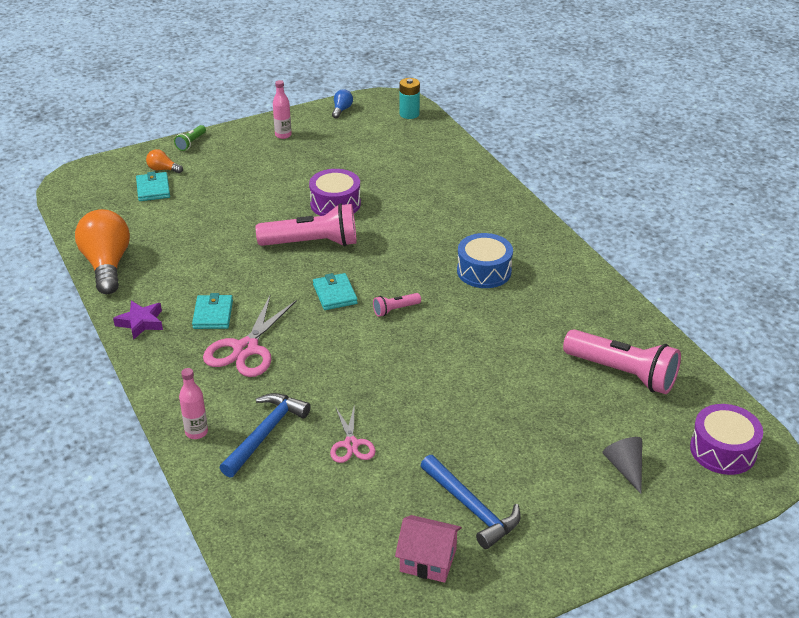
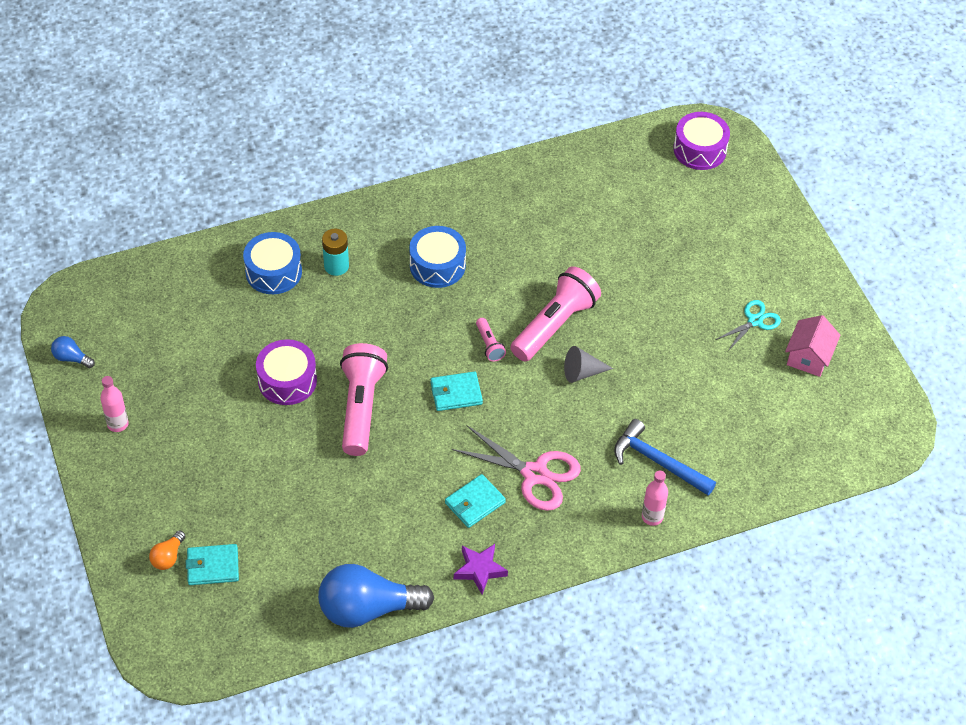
camera: 85 degrees left, 15 degrees up
(107, 265) = (368, 609): orange light bulb -> blue light bulb
(191, 143) = (110, 526): green flashlight -> none
(213, 314) = (475, 503): turquoise wallet -> turquoise wallet turned 45 degrees counterclockwise
(351, 444) = (676, 397): pink scissors -> none
(409, 114) = (103, 290): turquoise battery -> turquoise battery (336, 266)
(450, 185) = (273, 272): none -> blue drum
(472, 508) = (755, 321): blue hammer -> turquoise scissors
(622, 373) = (601, 191): pink flashlight -> pink flashlight (554, 325)
(625, 468) = (716, 214): grey cone -> grey cone (582, 372)

